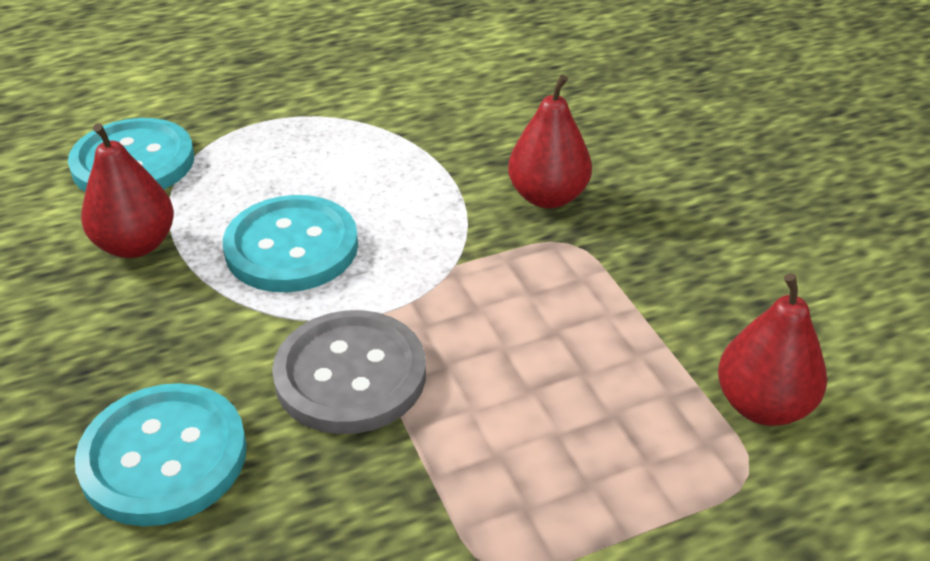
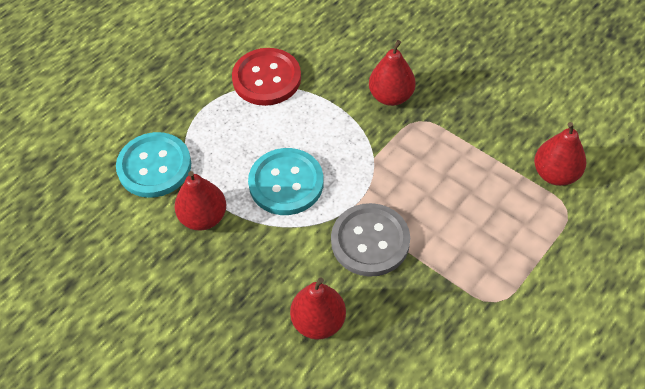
camera: 25 degrees left, 15 degrees up
(164, 457) = (318, 322): turquoise button -> red pear
(379, 117) = (266, 78): none -> red button

